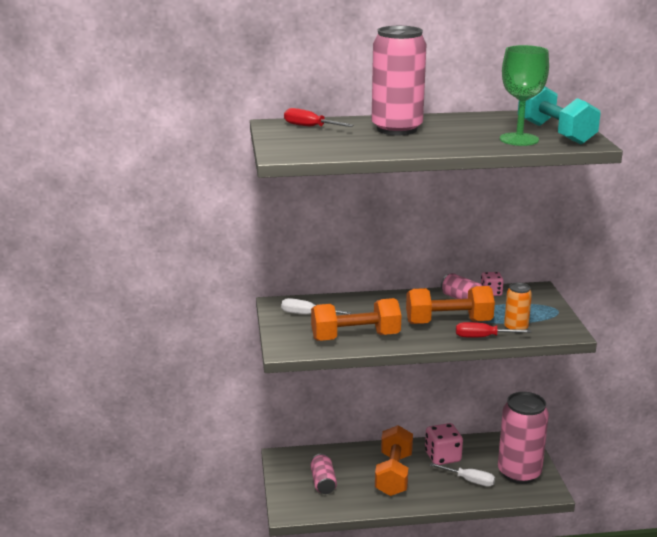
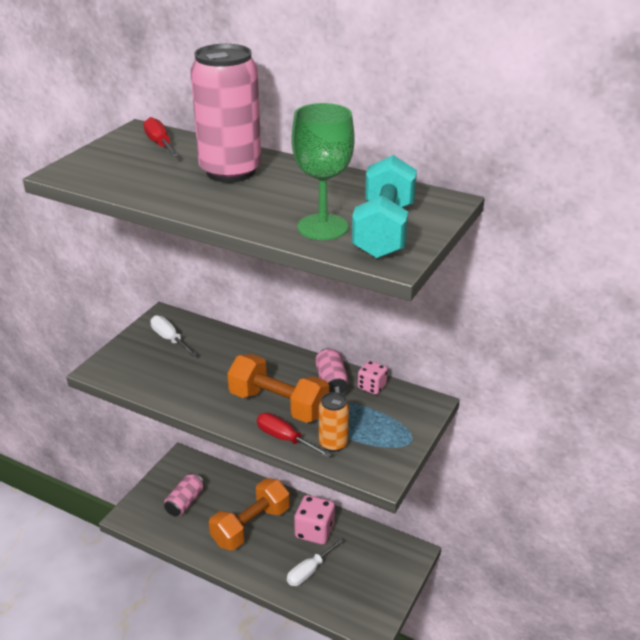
camera: 35 degrees right, 10 degrees up
(355, 337) = (172, 383): orange dumbbell -> none
(469, 480) = (309, 571): white screwdriver -> white screwdriver turned 75 degrees clockwise
(519, 473) = (366, 589): pink can -> none

